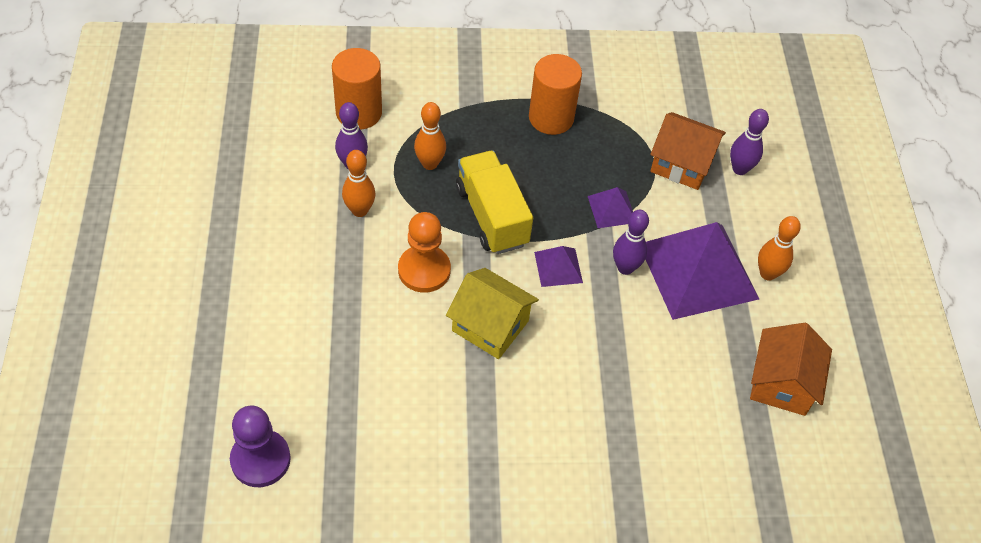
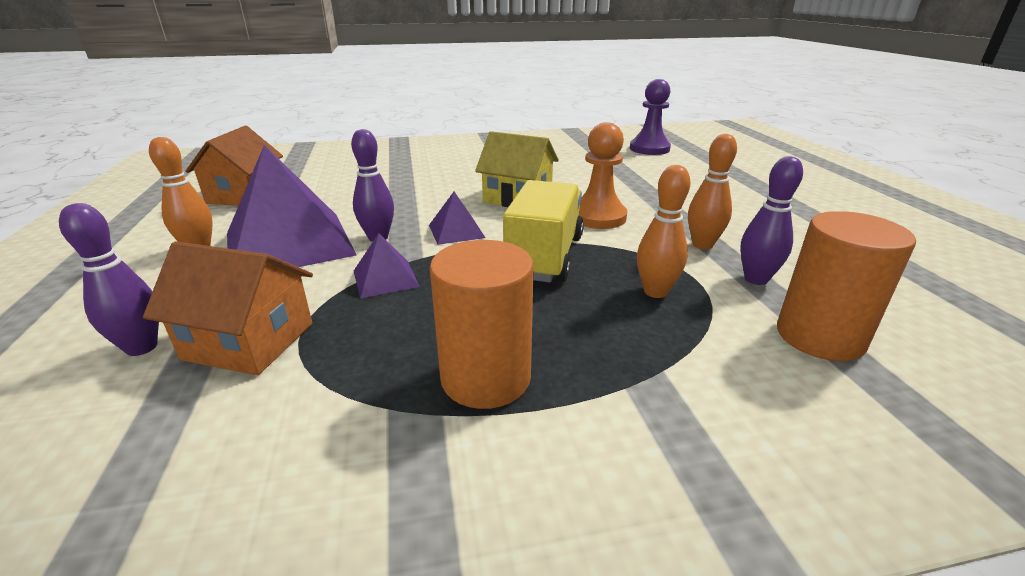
camera: 175 degrees right, 25 degrees down
(492, 216) = (545, 256): yellow truck -> yellow truck turned 135 degrees counterclockwise

